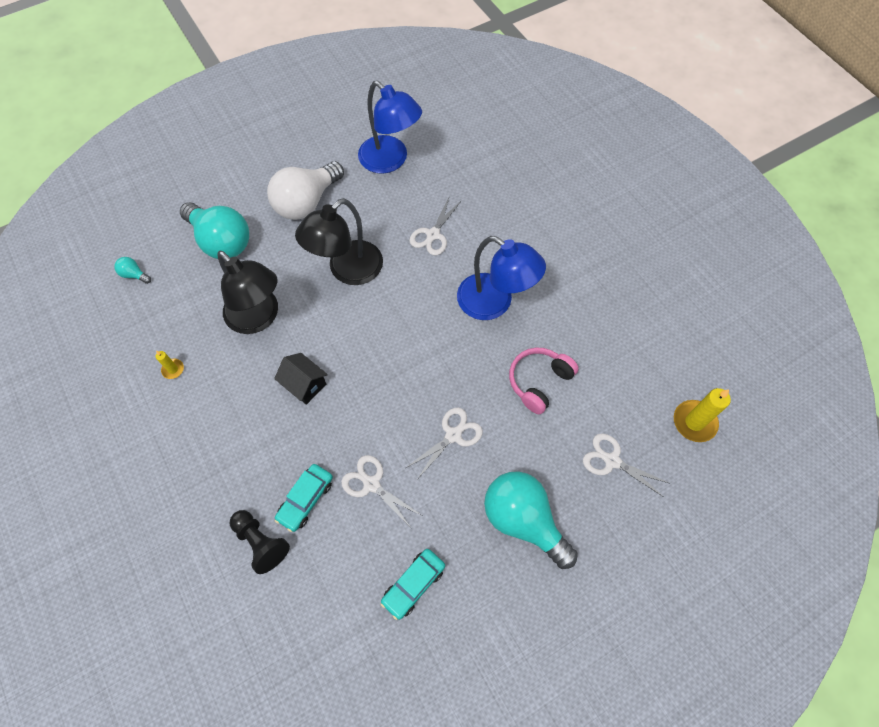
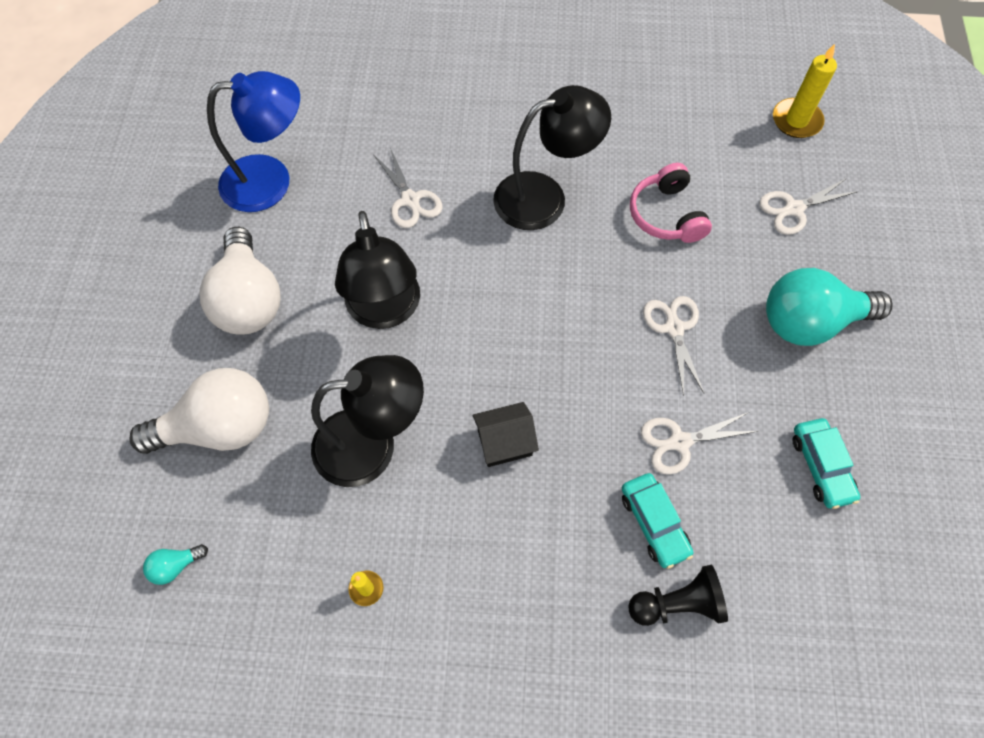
camera: 55 degrees left, 0 degrees up
(221, 241) = (219, 428): turquoise light bulb -> white light bulb
(494, 303) = (544, 197): blue lamp -> black lamp

